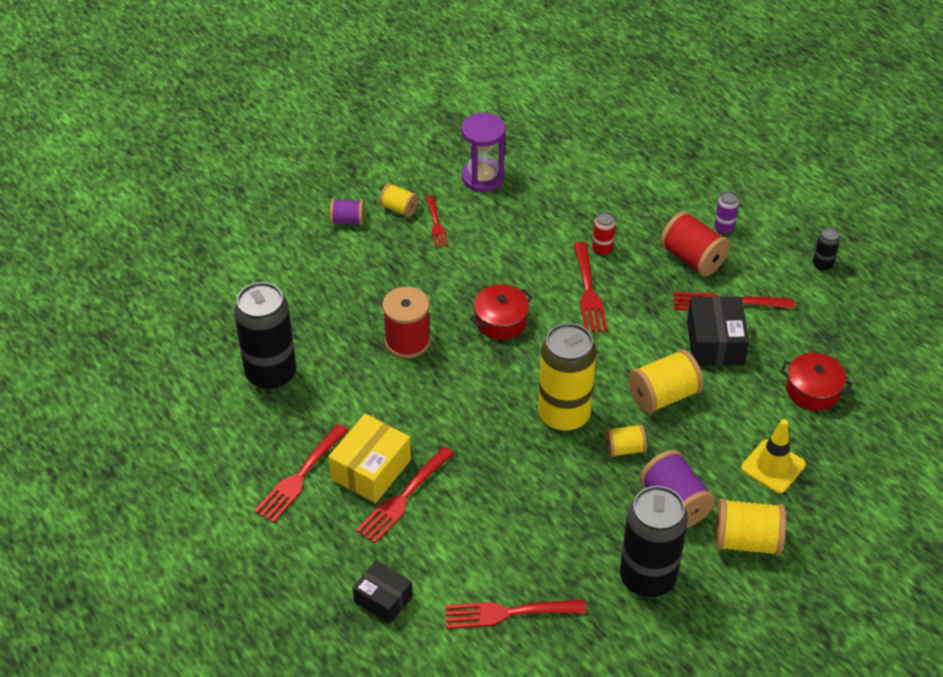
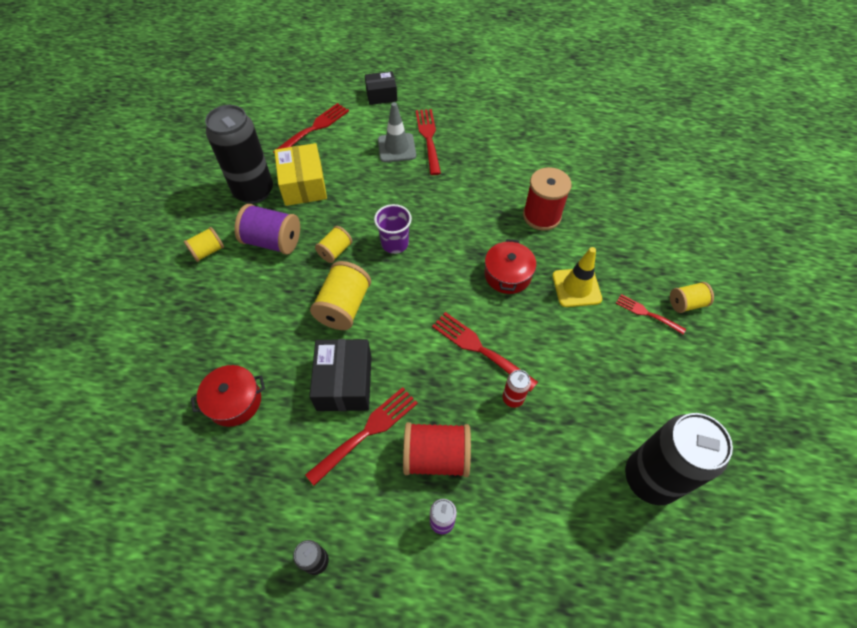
camera: 135 degrees right, 10 degrees up
(271, 374) = (580, 143): black can -> black can (650, 478)
(300, 476) = (491, 112): red fork -> none
(347, 221) = (698, 265): purple spool -> none
(371, 469) = (462, 138): yellow box -> yellow box (303, 185)
(449, 512) = (396, 148): none -> grey traffic cone
(483, 177) = (680, 388): purple hourglass -> none
(564, 415) = (395, 243): yellow can -> purple cup
(715, 343) = (344, 382): black box -> black box turned 45 degrees clockwise
(746, 541) = (208, 251): yellow spool -> yellow spool, size x0.59
(773, 466) = (224, 313): yellow traffic cone -> yellow traffic cone (576, 287)

